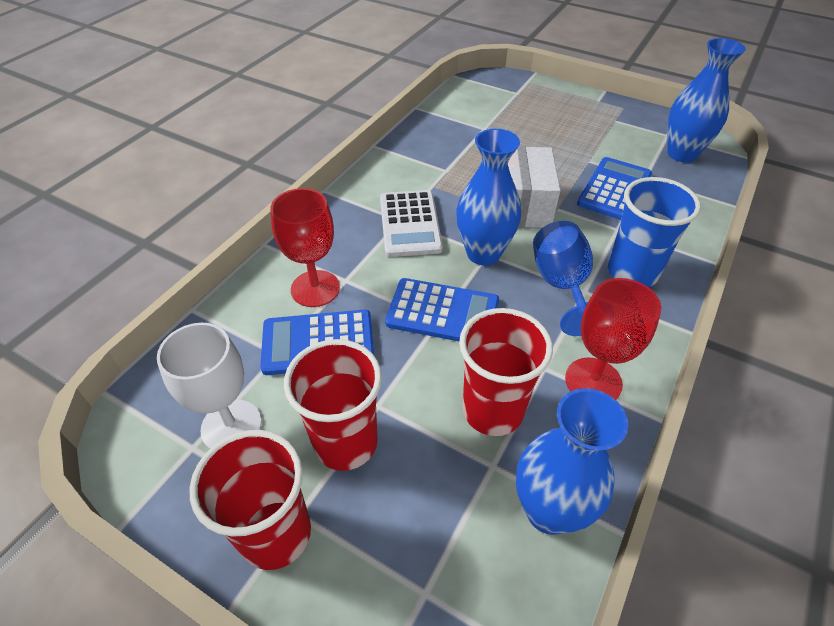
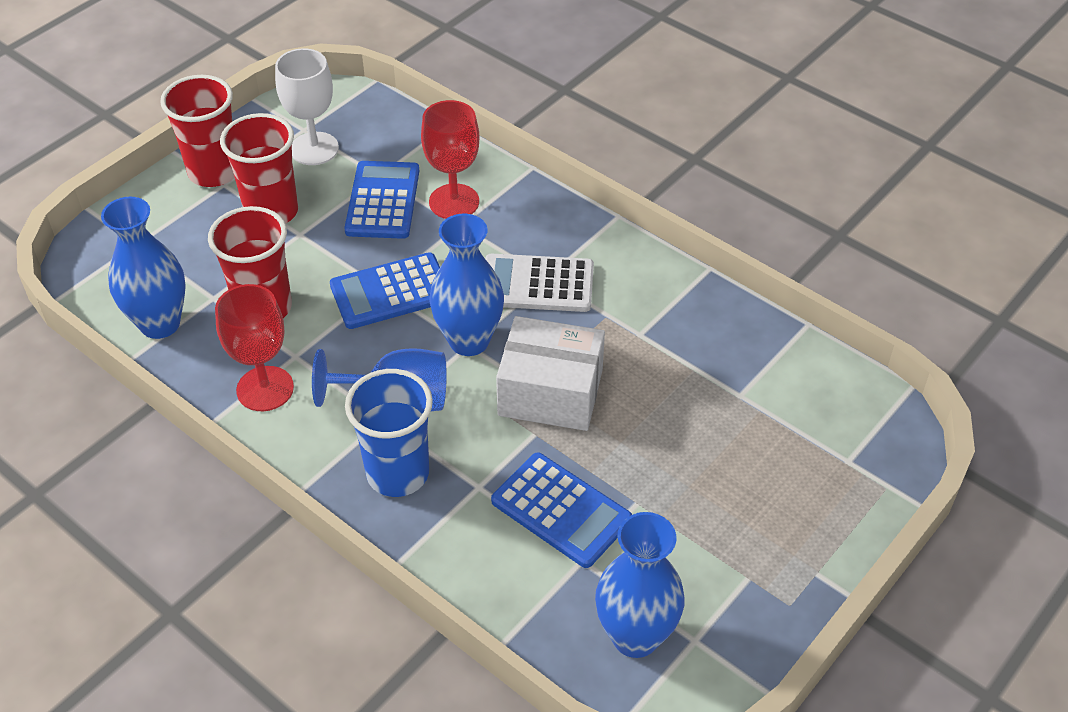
camera: 100 degrees right, 0 degrees up
(442, 312) = (391, 292): blue calculator -> blue calculator turned 45 degrees clockwise

